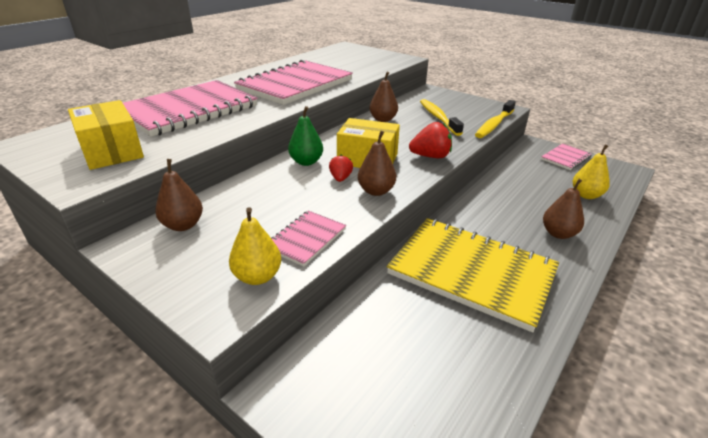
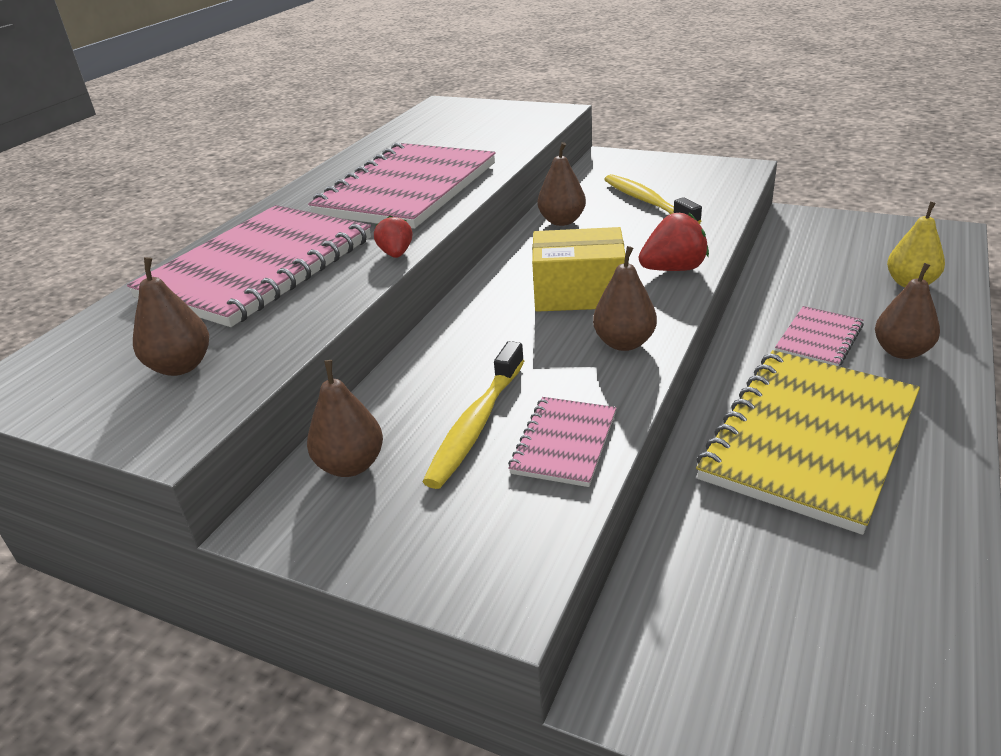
camera: 10 degrees left, 0 degrees up
(112, 151) = (181, 366): yellow box -> brown pear
(257, 276) = (527, 519): yellow pear -> none
(306, 162) = (483, 317): green pear -> none
(340, 178) = (556, 333): red strawberry -> red strawberry (396, 254)
(472, 272) = (809, 438): yellow notebook -> yellow notebook turned 75 degrees counterclockwise
(494, 125) = (739, 198): yellow toothbrush -> yellow toothbrush (476, 424)
(565, 158) = (853, 230): pink notebook -> pink notebook (819, 339)

